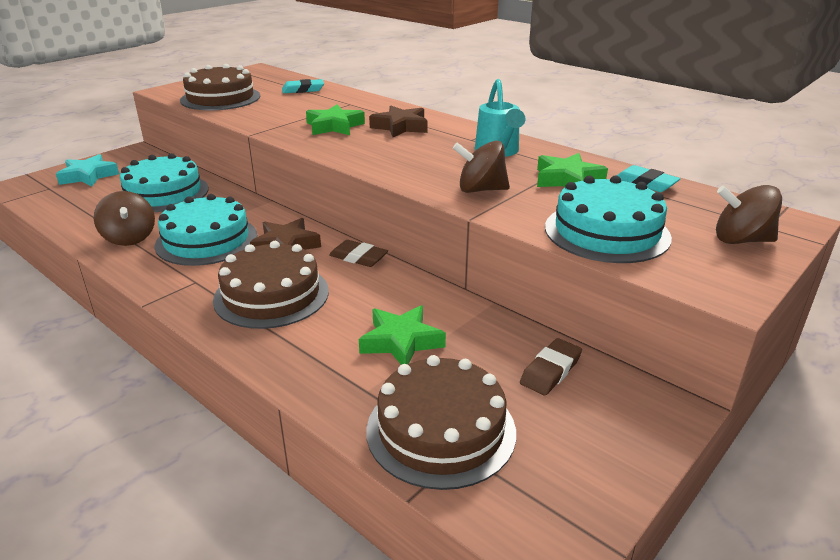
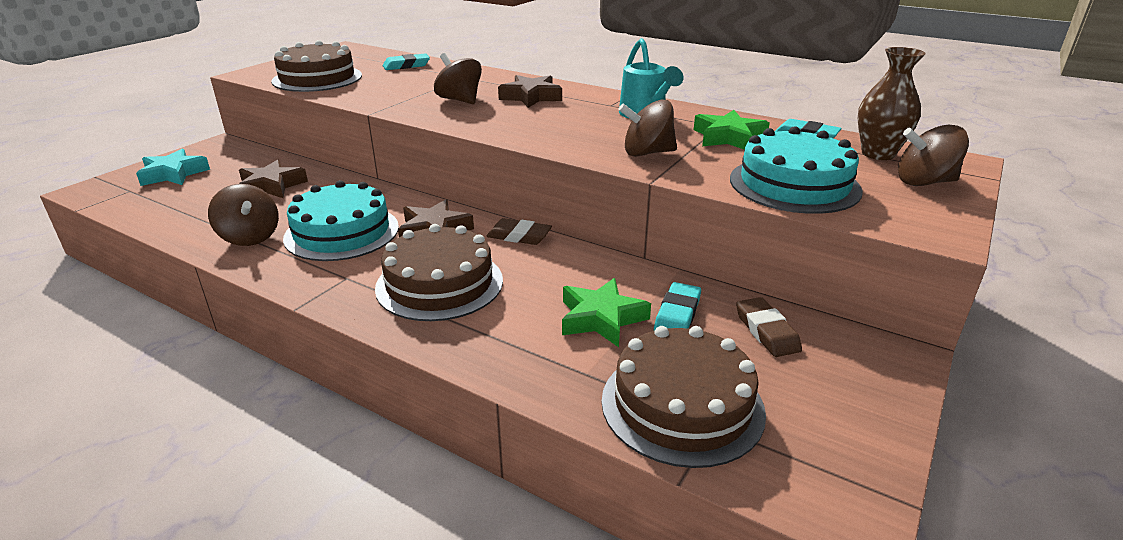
camera: 10 degrees left, 0 degrees up
(163, 193) = (271, 186): turquoise cake -> brown star
(334, 126) = (459, 100): green star -> brown spinning top
(472, 345) = (677, 314): none -> turquoise eraser
(550, 371) = (766, 331): brown eraser -> brown eraser turned 45 degrees counterclockwise
(709, 207) = (878, 154): none -> brown vase

